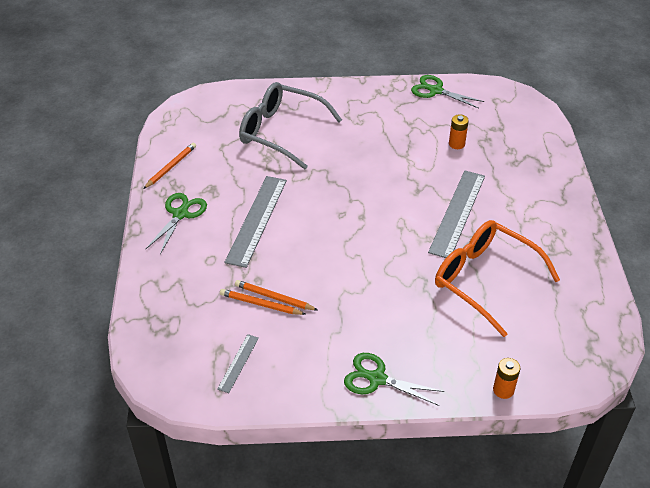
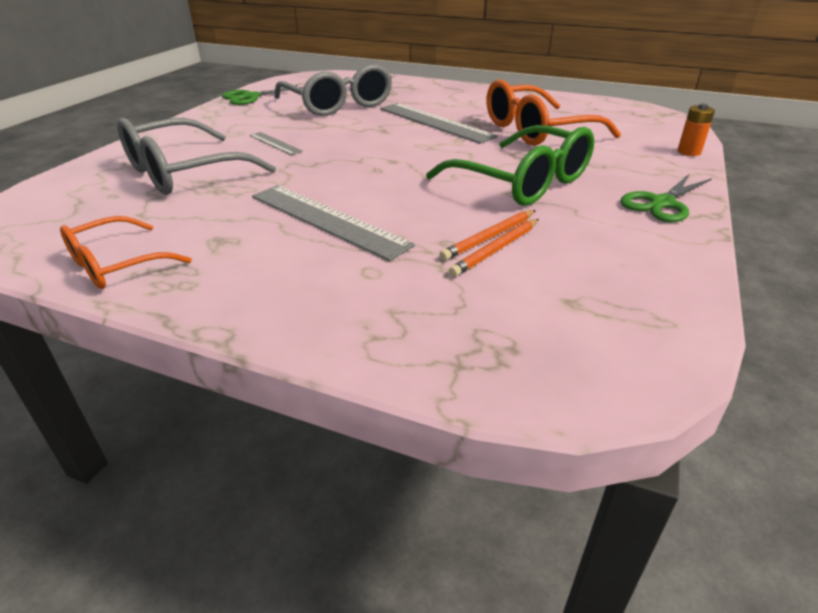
camera: 65 degrees left, 10 degrees down
(171, 167) = (116, 265): orange pencil -> orange glasses
(180, 214) = (238, 278): green scissors -> none
(238, 363) = (608, 291): grey ruler -> grey ruler (275, 143)
(367, 295) = (523, 182): none -> green glasses
(456, 144) = (338, 105): orange battery -> grey glasses

